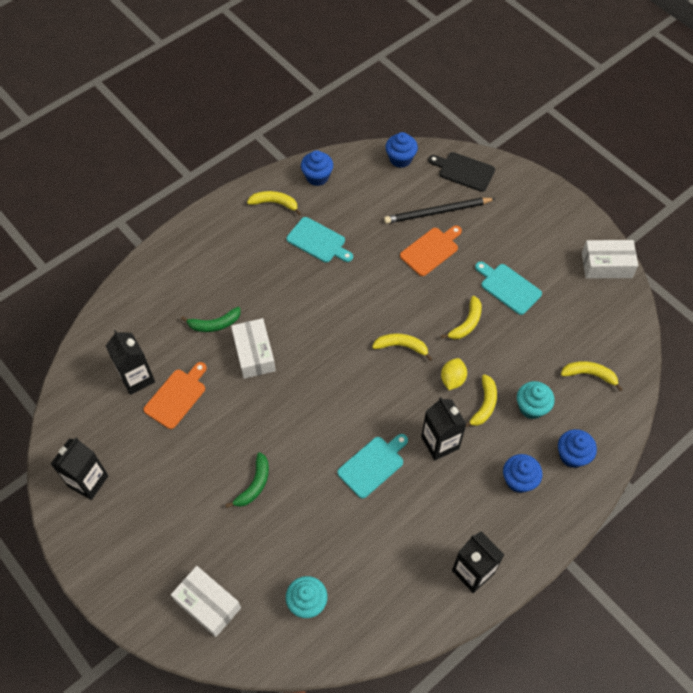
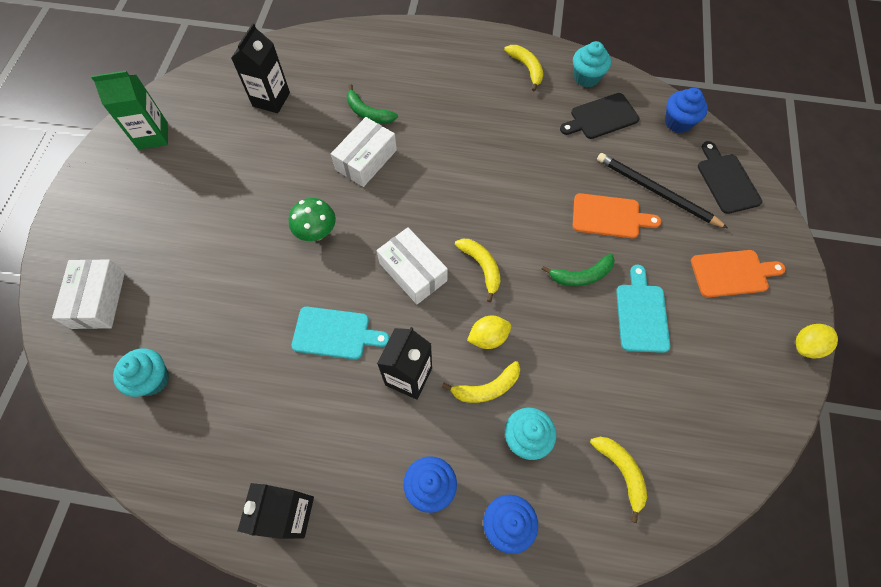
camera: 50 degrees right, 5 degrees up
(88, 481) = (153, 136): black carton -> green carton
(177, 396) = (277, 137): orange cutting board -> orange cutting board (732, 273)
(254, 484) = (239, 252): green banana -> green banana (581, 275)
(285, 425) = (317, 233): none -> green mushroom
(317, 177) = (586, 77): blue cupcake -> turquoise cupcake
(318, 241) = (523, 124): turquoise cutting board -> none
(356, 195) = (601, 117): none -> black cutting board
(466, 323) = (562, 305): yellow banana -> none
(595, 226) = (806, 346): none -> yellow lemon
(606, 265) = (772, 392): white box -> white box (413, 272)

